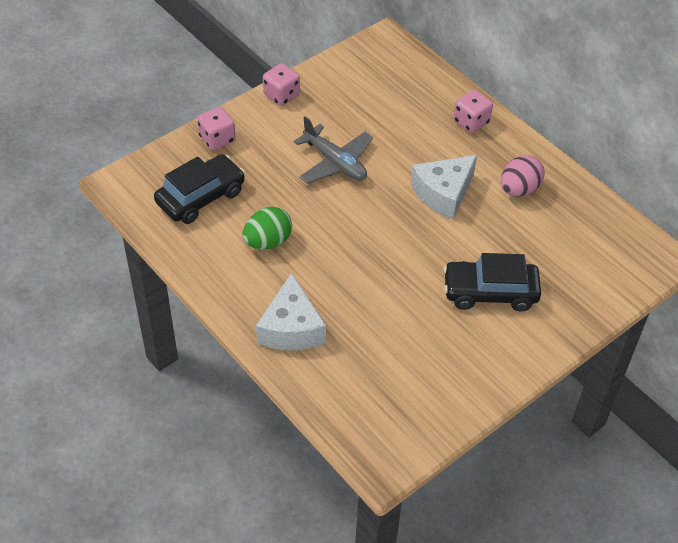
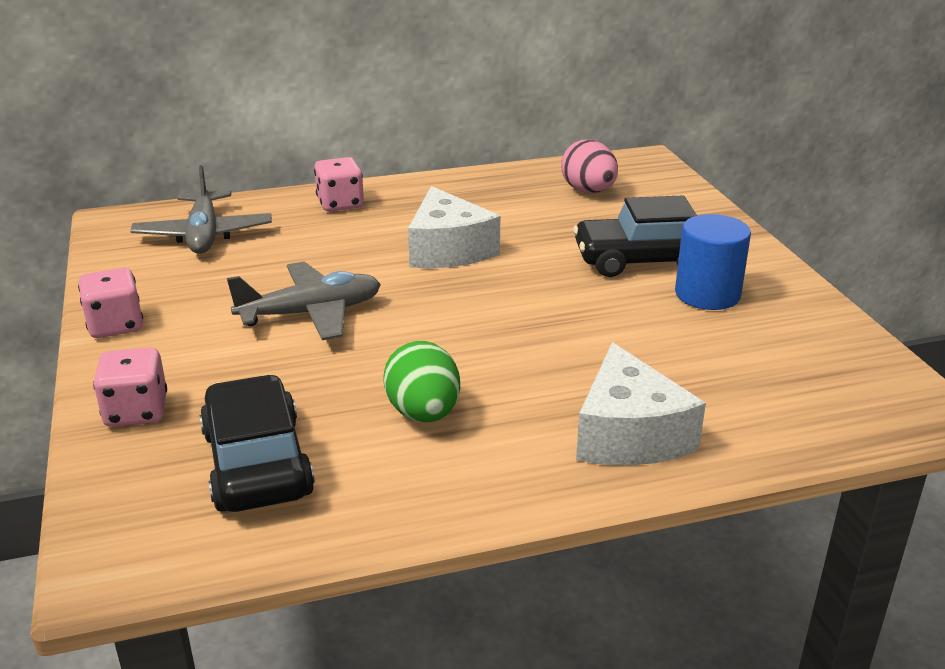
camera: 65 degrees left, 20 degrees down
(291, 328) = (628, 434): white cheese -> white cheese turned 60 degrees clockwise
(392, 82) = (204, 235): none -> grey plane
(464, 335) = (707, 294): none -> blue cylinder
(490, 292) = (642, 261): black car -> black car turned 60 degrees clockwise
(519, 189) = (483, 204): pink egg -> pink egg (588, 191)

